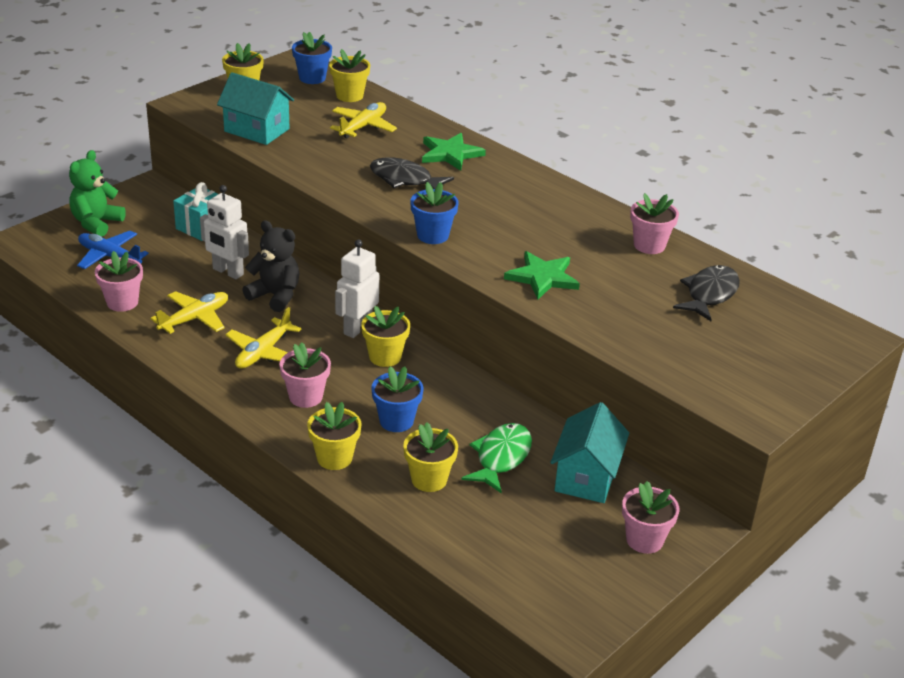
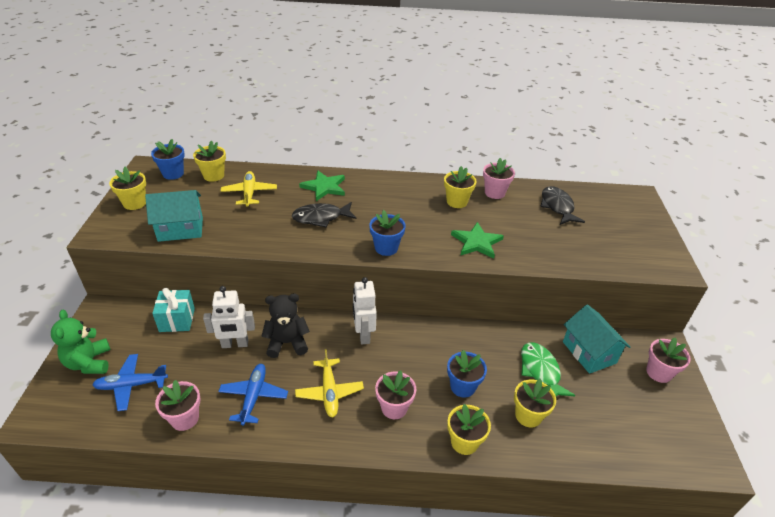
camera: 40 degrees left, 5 degrees up
(195, 319) = (254, 396): yellow plane -> blue plane
(385, 357) = (402, 344): yellow flower pot -> yellow flower pot (457, 202)

